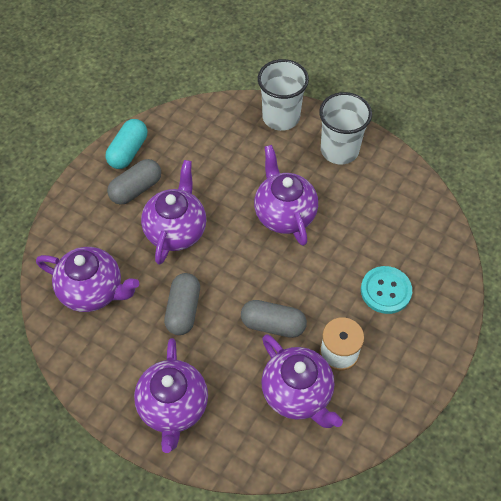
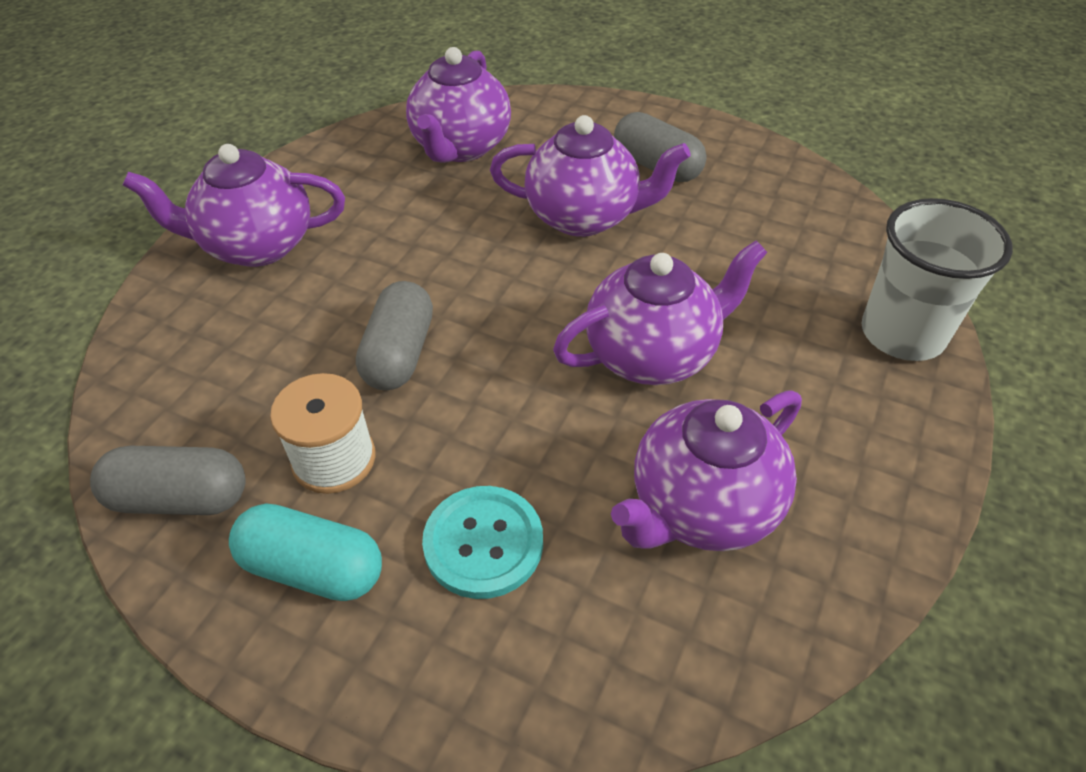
camera: 85 degrees right, 10 degrees down
(128, 151) = (730, 150): turquoise capsule -> turquoise capsule (313, 568)
(183, 310) = (429, 240): grey capsule -> grey capsule (180, 498)
(297, 393) = (253, 397): purple teapot -> purple teapot (702, 507)
(339, 150) = (856, 440): white cup -> none

